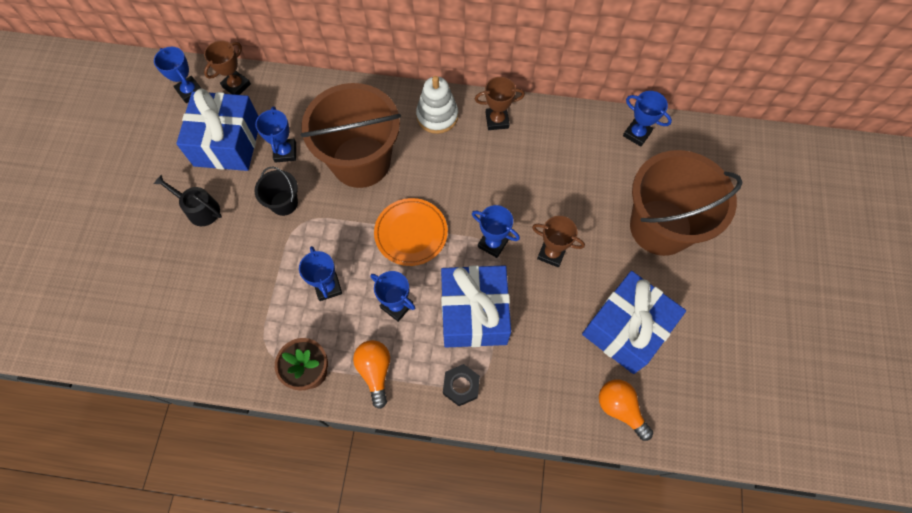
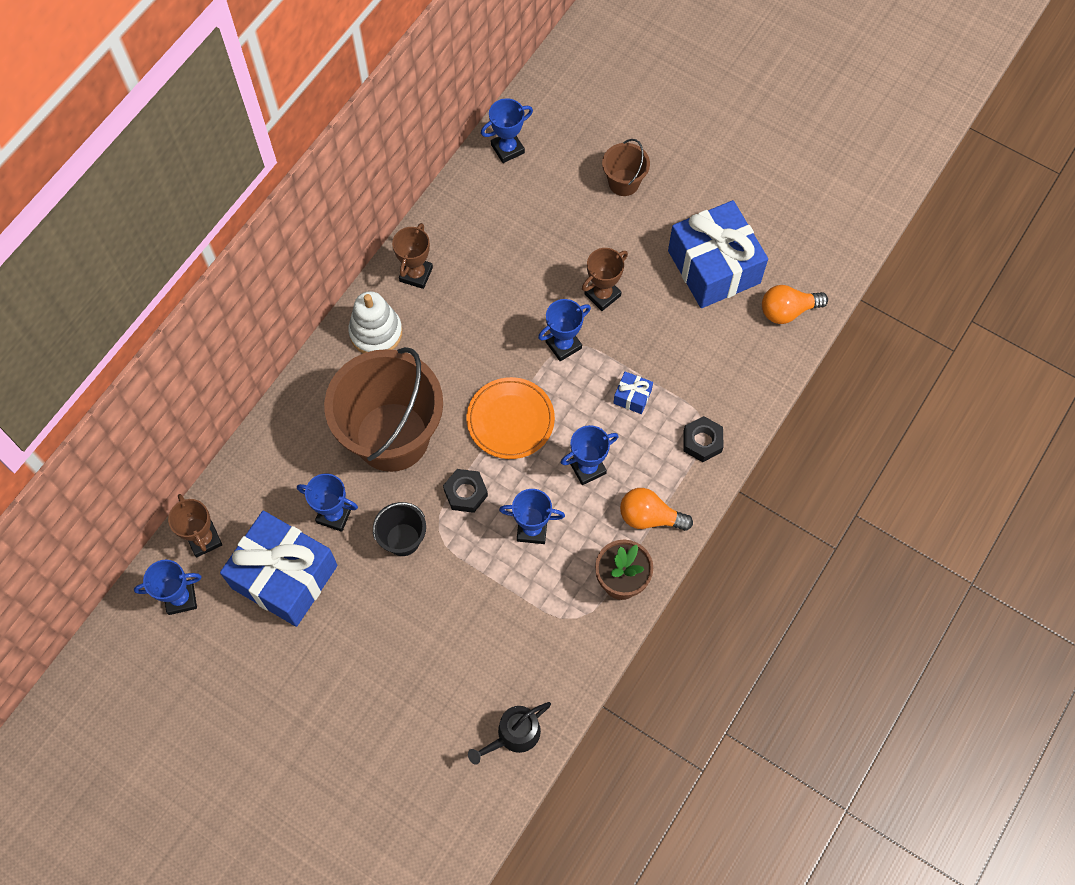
camera: 65 degrees left, 0 degrees up
(200, 209) = (362, 637): black watering can -> black watering can (514, 735)
(338, 228) = (465, 493): none -> black nut
(474, 313) = (632, 397): blue gift -> blue gift, size x0.40
(660, 227) = (624, 182): brown bucket -> brown bucket, size x0.45

